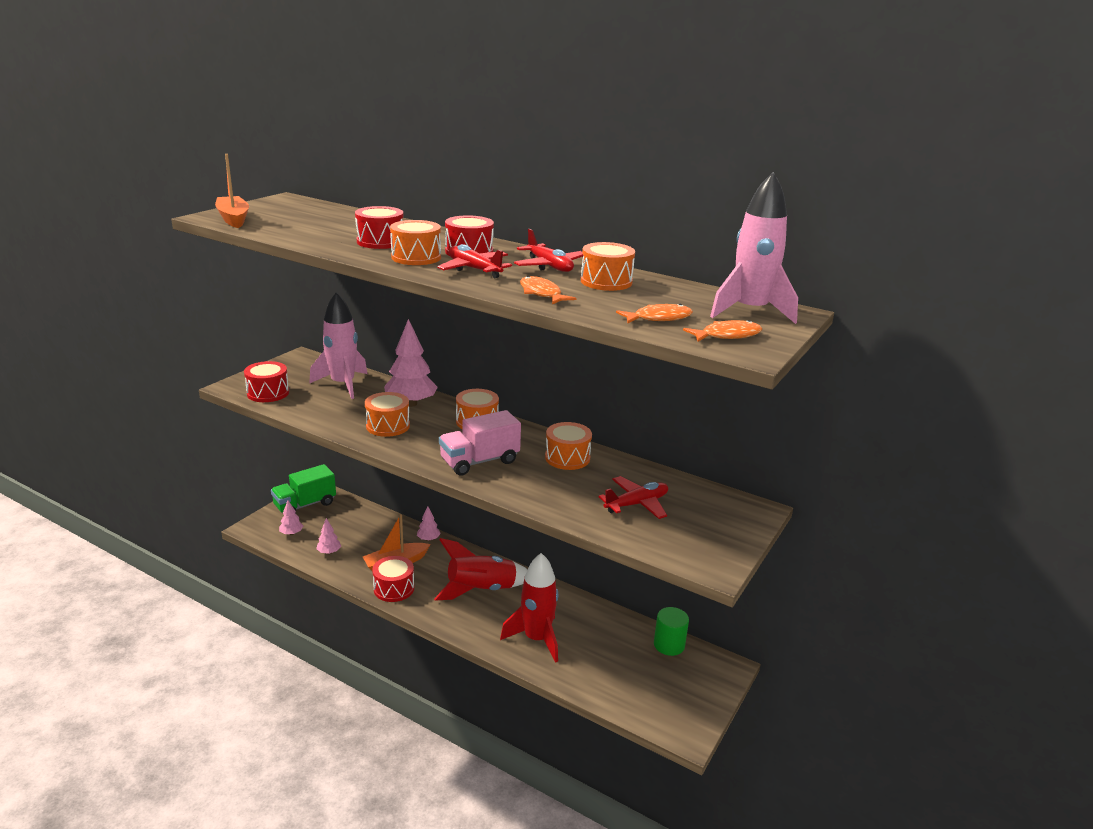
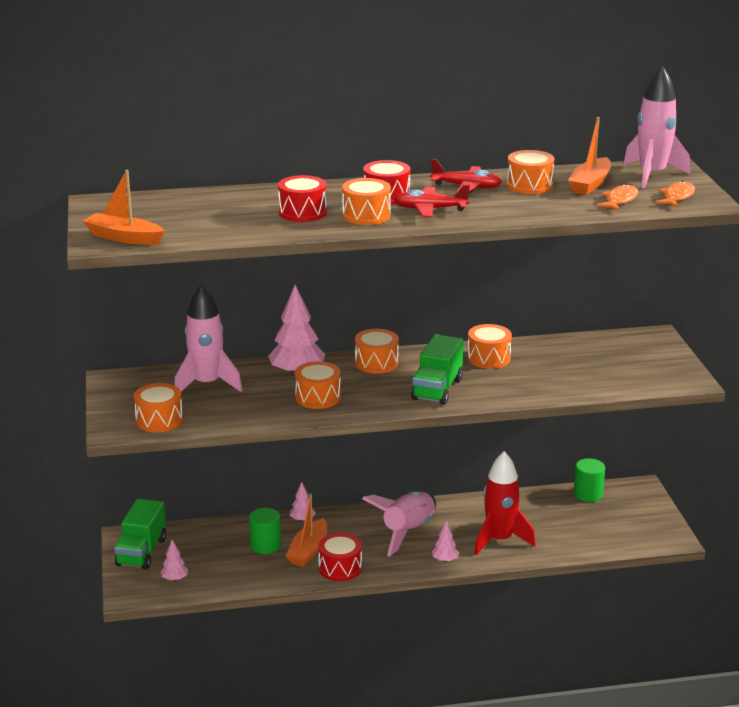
camera: 40 degrees left, 0 degrees up
(268, 393) = (159, 420): red drum -> orange drum
(329, 552) = (237, 574): pink tree -> pink tree (445, 560)
(377, 543) = (265, 545): none -> green cylinder
(479, 461) = (437, 389): pink truck -> green truck
(481, 590) = (407, 531): red rocket -> pink rocket
(541, 293) = (518, 210): orange fish -> none
(636, 504) = (586, 366): red plane -> none
(665, 298) = (590, 184): none -> orange boat

